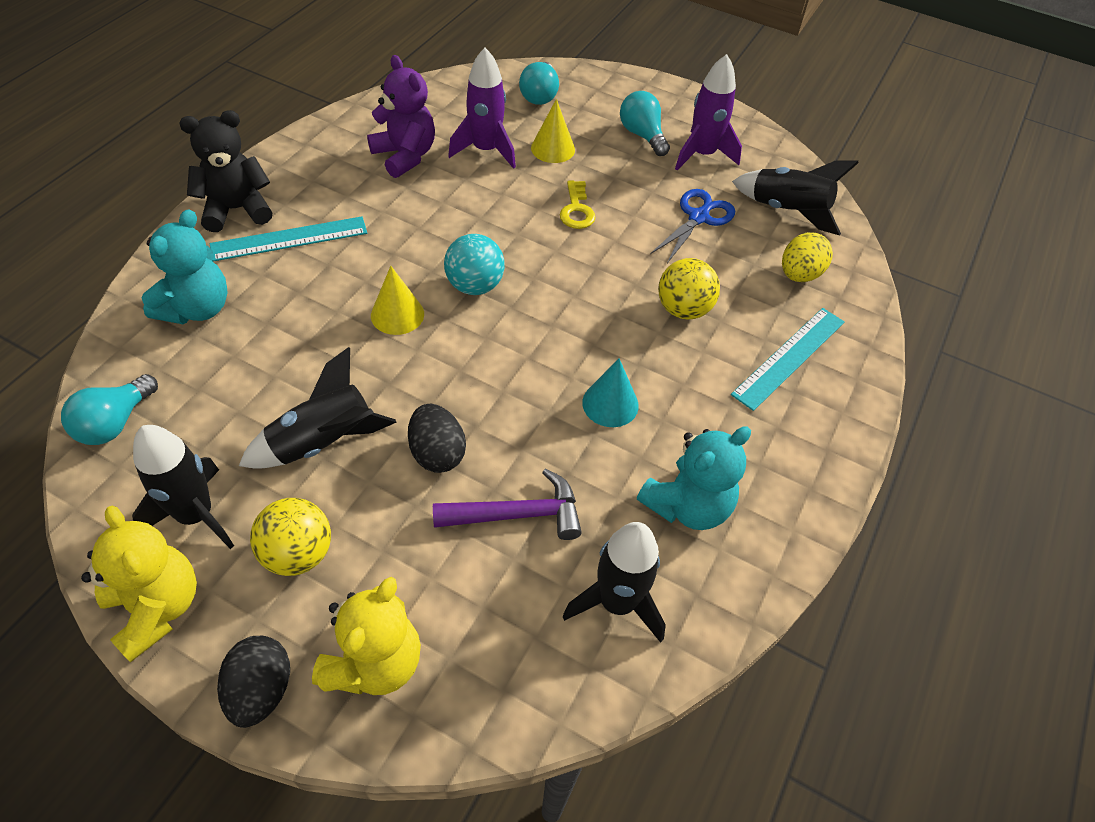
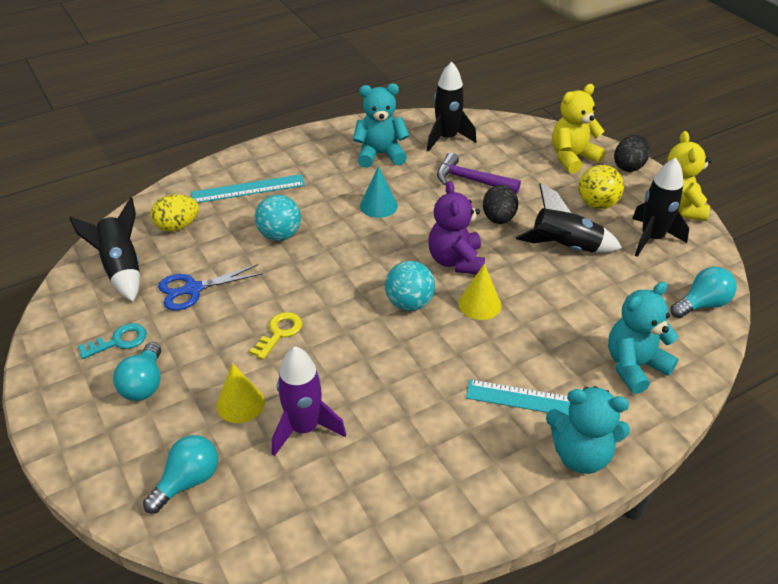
camera: 145 degrees left, 10 degrees down
(237, 209) = (580, 454): black teddy bear -> turquoise teddy bear
(405, 156) = (387, 455): purple teddy bear -> purple teddy bear (456, 261)
(683, 309) = (280, 235): yellow ball -> turquoise ball
(702, 155) = (119, 341): purple rocket -> turquoise key

